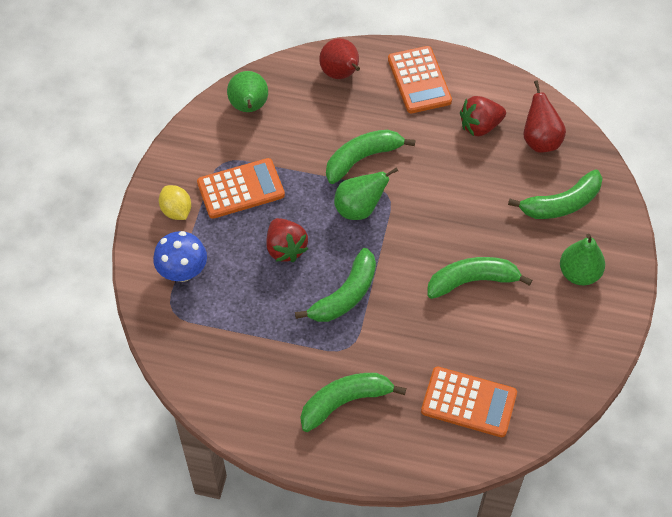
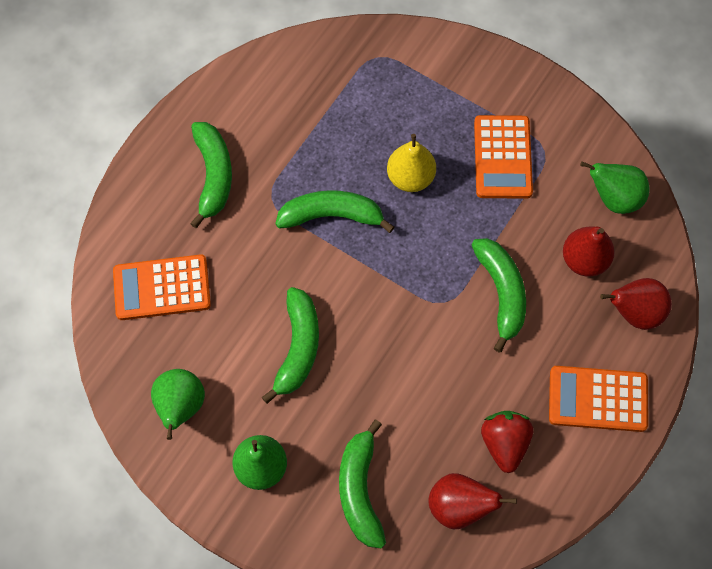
camera: 110 degrees right, 10 degrees up
(176, 211) = (495, 90): yellow lemon -> none
(183, 272) = (418, 77): blue mushroom -> none
(285, 248) = (410, 177): red strawberry -> yellow pear
(311, 114) = (584, 260): none -> red pear
(345, 295) = (332, 215): green banana -> green banana turned 120 degrees clockwise
(359, 209) = (434, 266): green pear -> green pear (181, 406)
(468, 402) = (162, 288): orange calculator -> orange calculator turned 45 degrees clockwise

